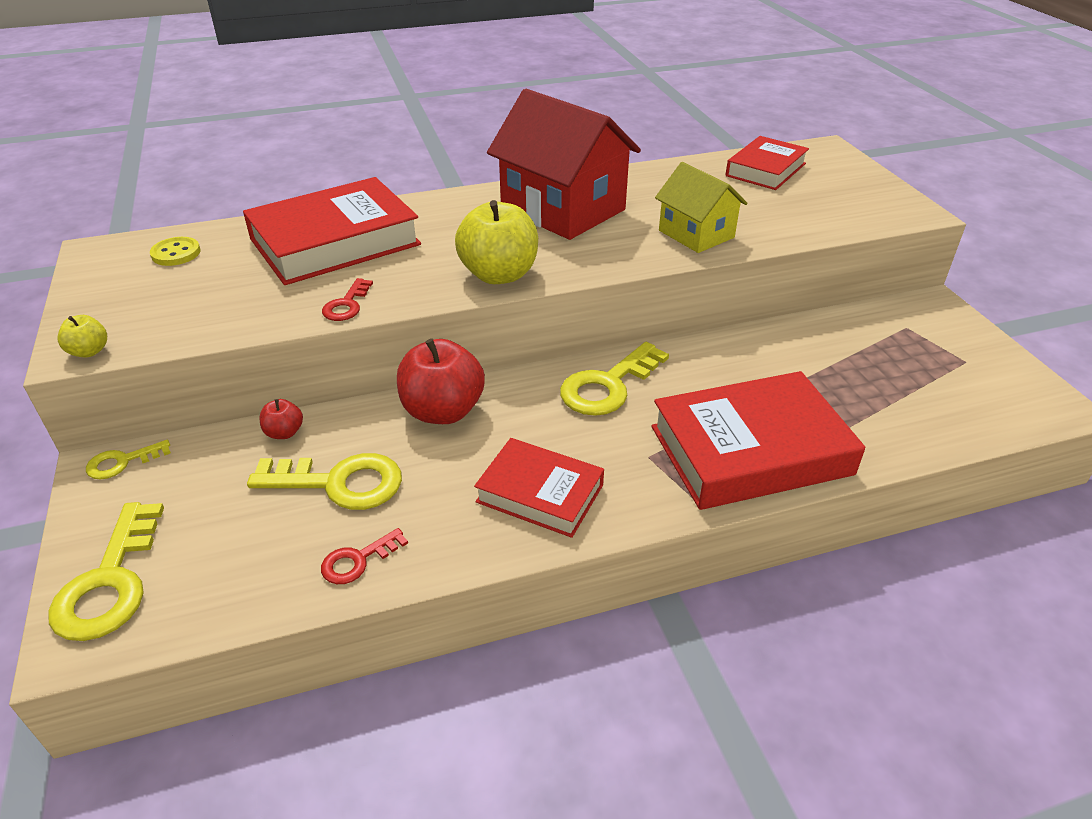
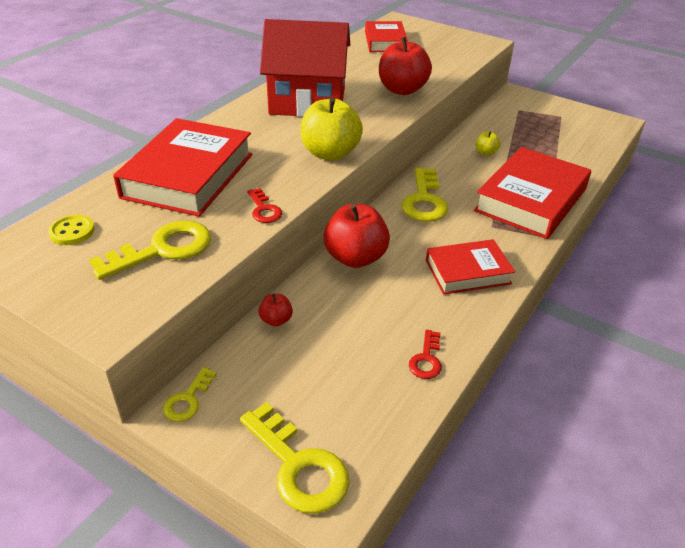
camera: 40 degrees left, 0 degrees up
(89, 351) = (122, 323): yellow apple -> yellow apple (485, 152)
(339, 483) = (354, 327): yellow key -> yellow key (163, 249)
(696, 234) = (402, 90): yellow house -> red apple

